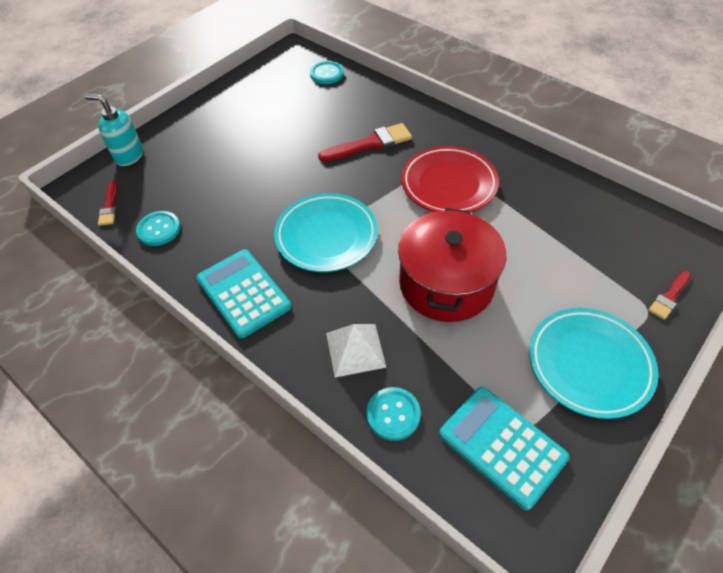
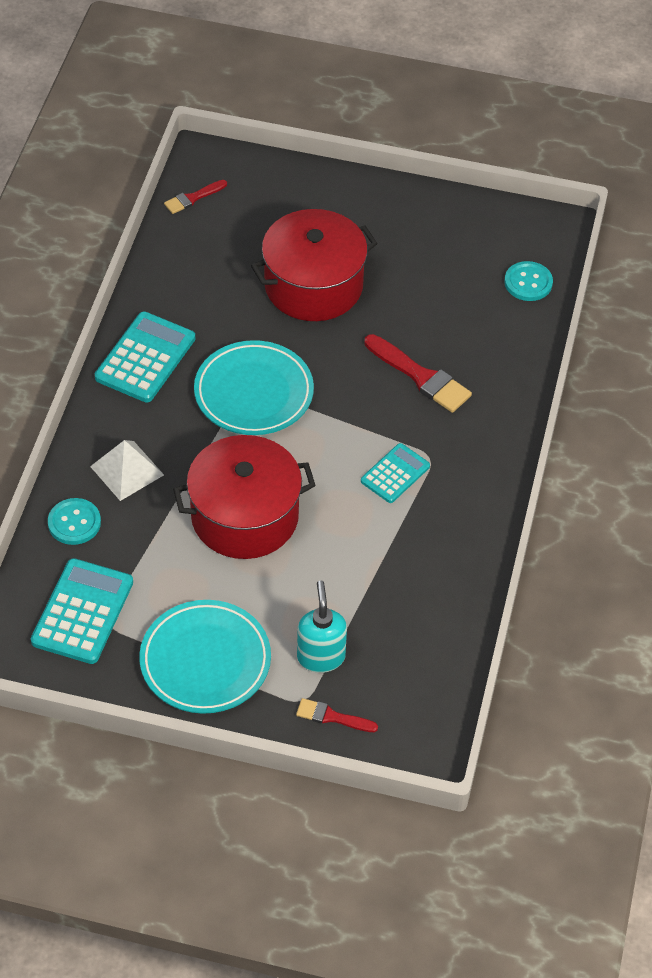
camera: 60 degrees right, 0 degrees up
(129, 156) = (271, 173): turquoise soap dispenser -> turquoise soap dispenser (321, 657)
(159, 229) = (185, 253): turquoise button -> none
(250, 169) = (313, 285): none -> red pot
(449, 184) = (395, 474): red plate -> turquoise calculator

